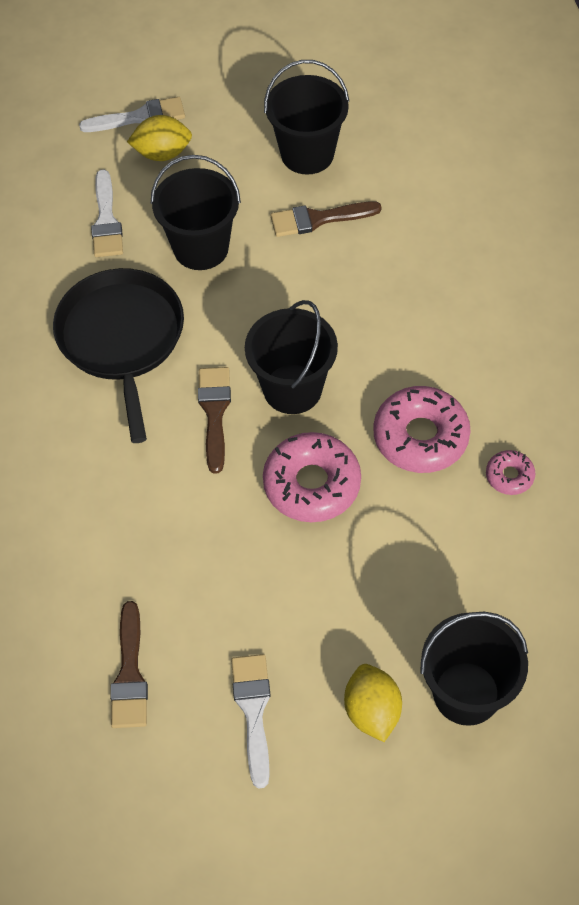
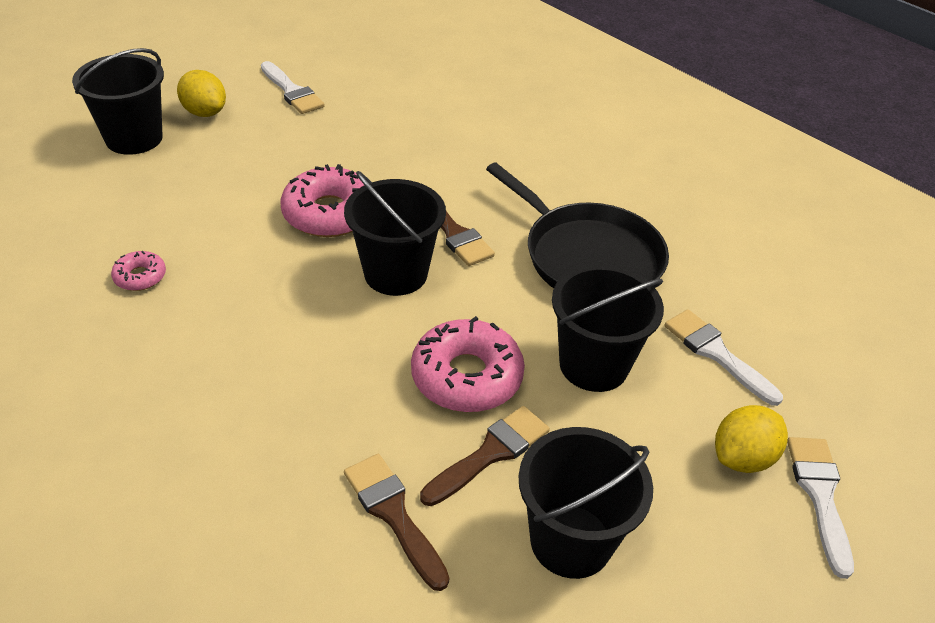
camera: 145 degrees right, 15 degrees down
(130, 674) = (390, 84): brown brush -> brown brush (393, 514)
(139, 117) = (820, 495): white brush -> white brush turned 135 degrees clockwise
(420, 437) = (245, 278): pink donut -> pink donut (466, 376)

